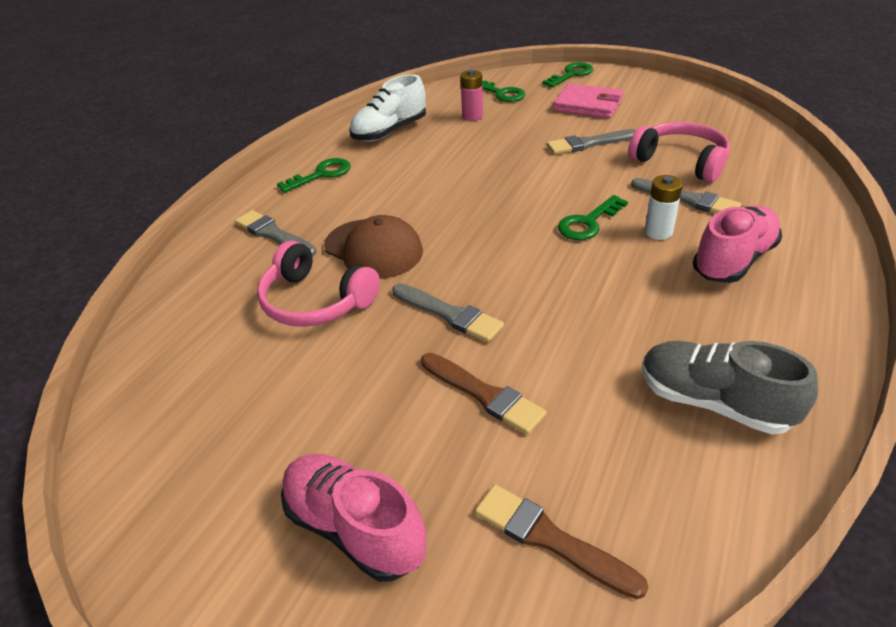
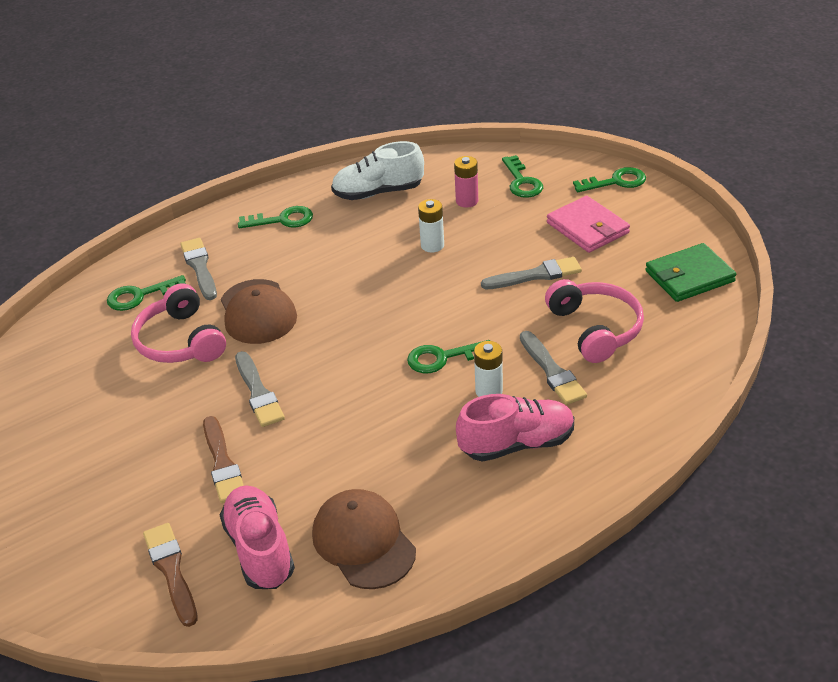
camera: 30 degrees right, 0 degrees up
(229, 278) = (140, 296): none -> green key
(355, 528) = (74, 509): pink shoe -> pink shoe (260, 549)
(480, 151) = (432, 245): none -> white battery
(588, 144) = (536, 275): grey brush -> grey brush turned 150 degrees clockwise
(699, 110) = (689, 276): none -> green wallet
(713, 402) = (363, 542): grey shoe -> brown cap

